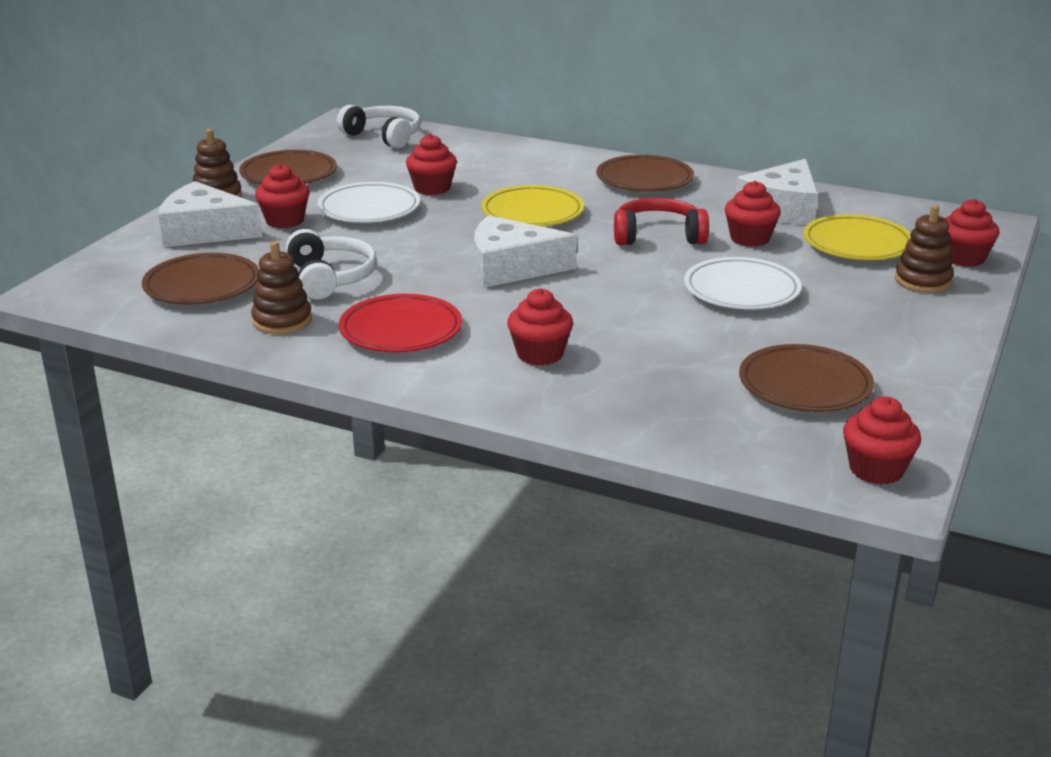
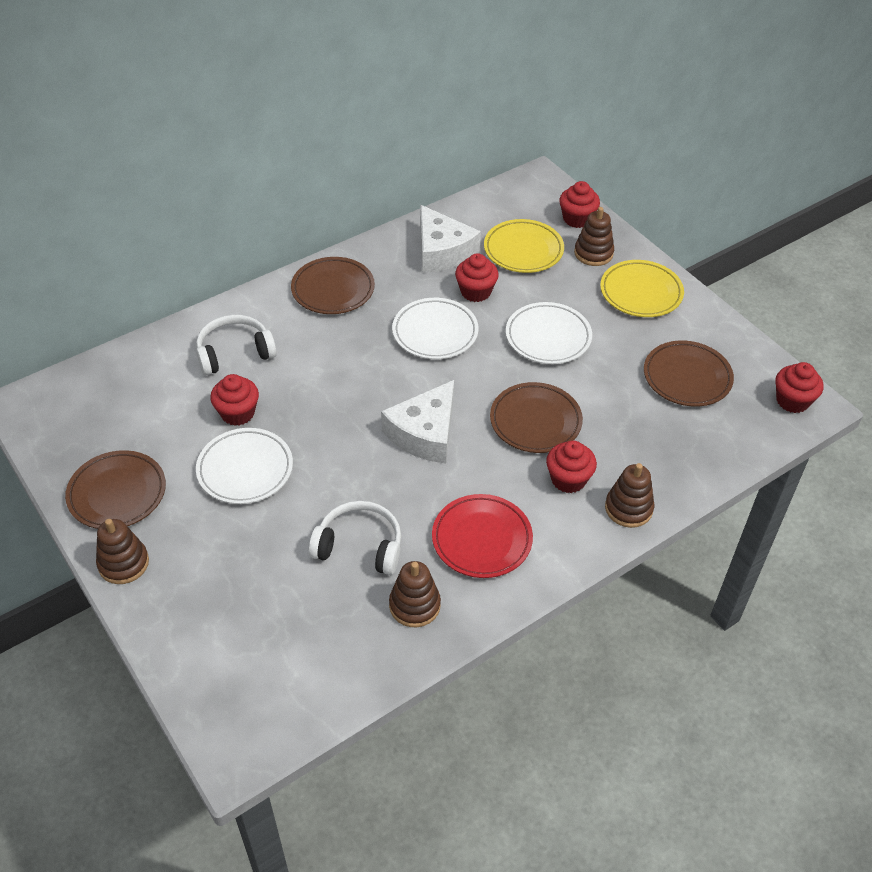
camera: 60 degrees left, 20 degrees up
(202, 286) = (309, 637): brown plate -> brown plate (535, 421)
(204, 231) = (195, 598): white cheese -> none
(285, 221) = (220, 534): red cupcake -> none
(384, 136) = (90, 395): white headphones -> white headphones (235, 353)
(532, 213) = (338, 377): yellow plate -> yellow plate (641, 293)
(538, 399) = (628, 508): none -> brown stacking toy
(658, 236) = (435, 332): red headphones -> white plate

